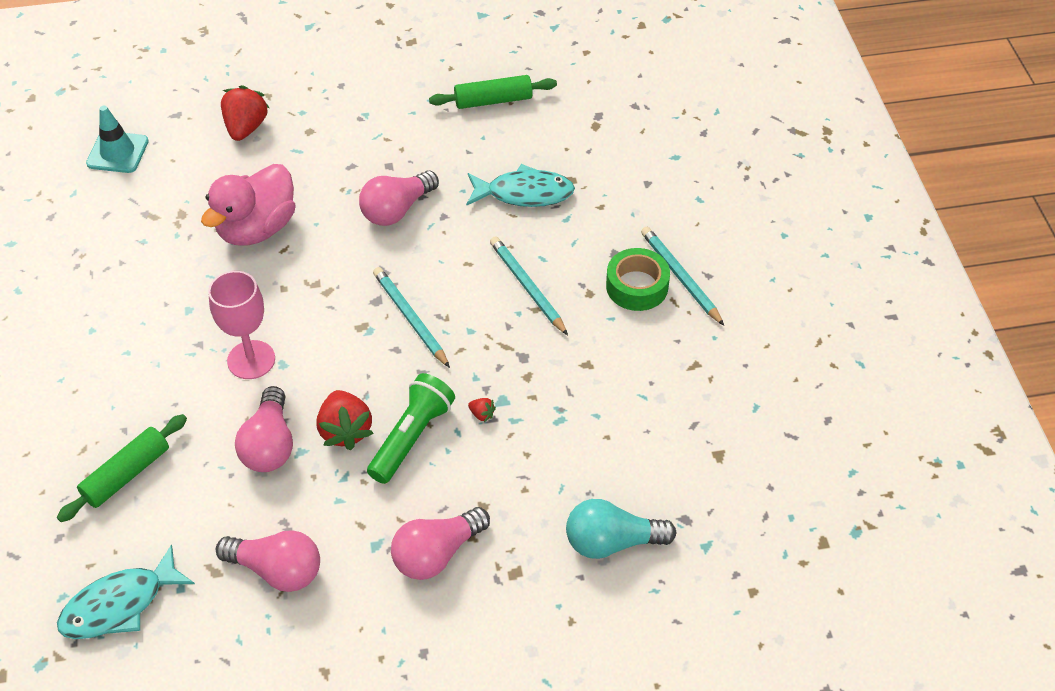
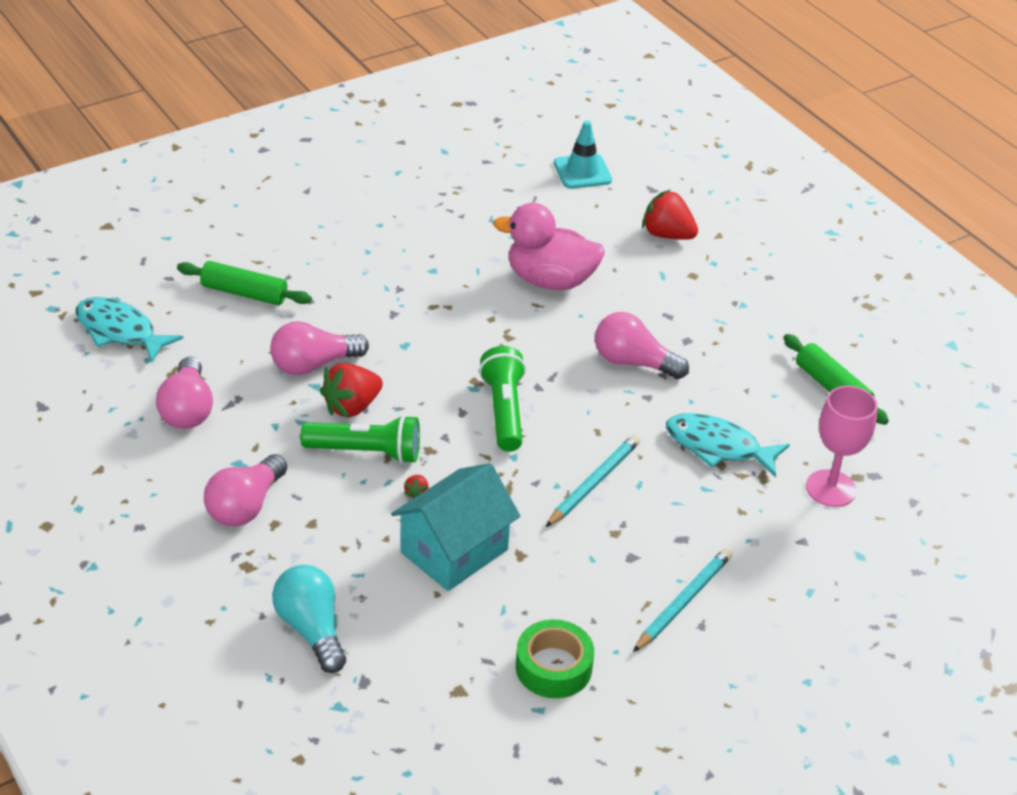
camera: 65 degrees right, 10 degrees down
(246, 128) = (667, 235): red strawberry -> red strawberry turned 135 degrees counterclockwise
(251, 360) = (399, 324): pink goblet -> pink goblet (830, 488)
(410, 318) = (504, 411): turquoise pencil -> green flashlight
(437, 553) = (245, 506): pink light bulb -> pink light bulb turned 90 degrees counterclockwise
(524, 193) = (718, 447): turquoise fish -> turquoise fish turned 135 degrees clockwise
(563, 409) = (454, 551): none -> turquoise house
(637, 286) = (647, 568): green tape -> green tape (553, 667)

